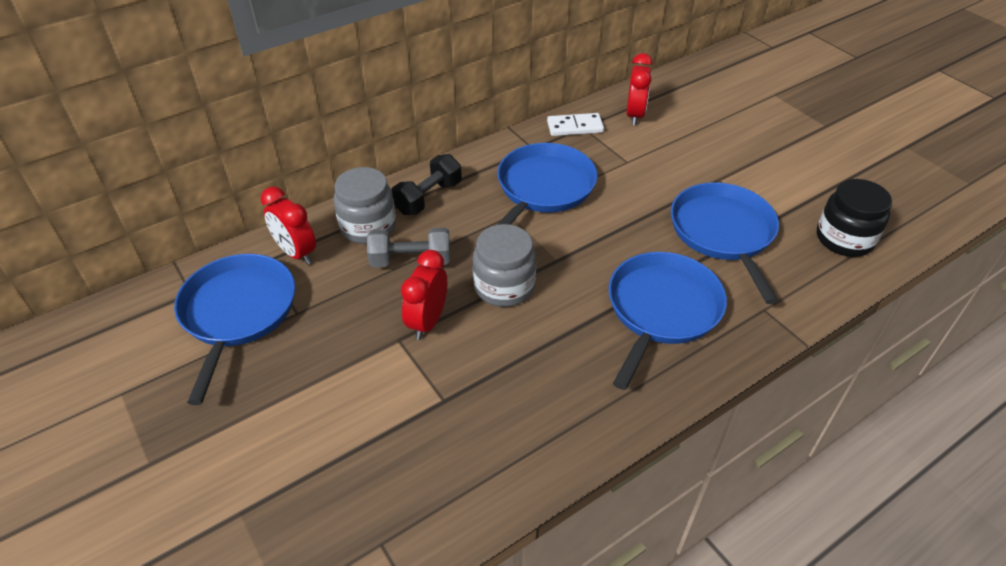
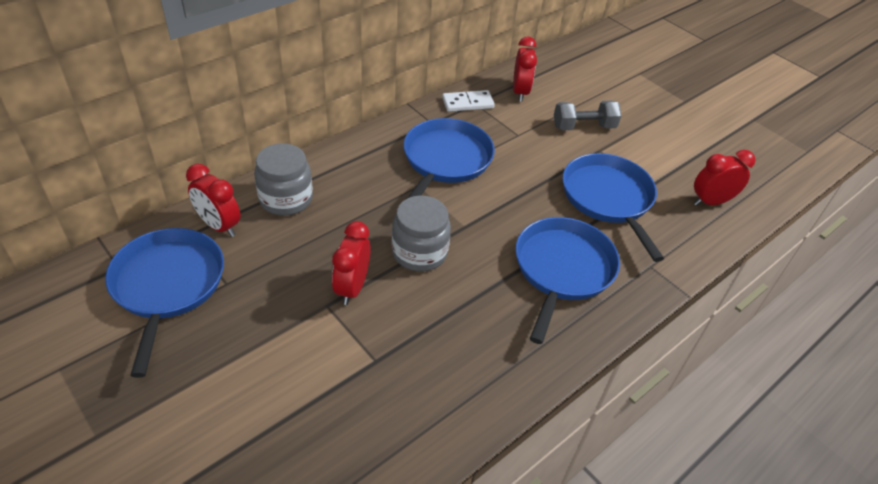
camera: 10 degrees left, 0 degrees up
(411, 261) = (330, 230): grey dumbbell -> grey dumbbell (583, 127)
(428, 197) = (340, 170): black dumbbell -> none
(844, 239) = (711, 202): black jar -> red clock

